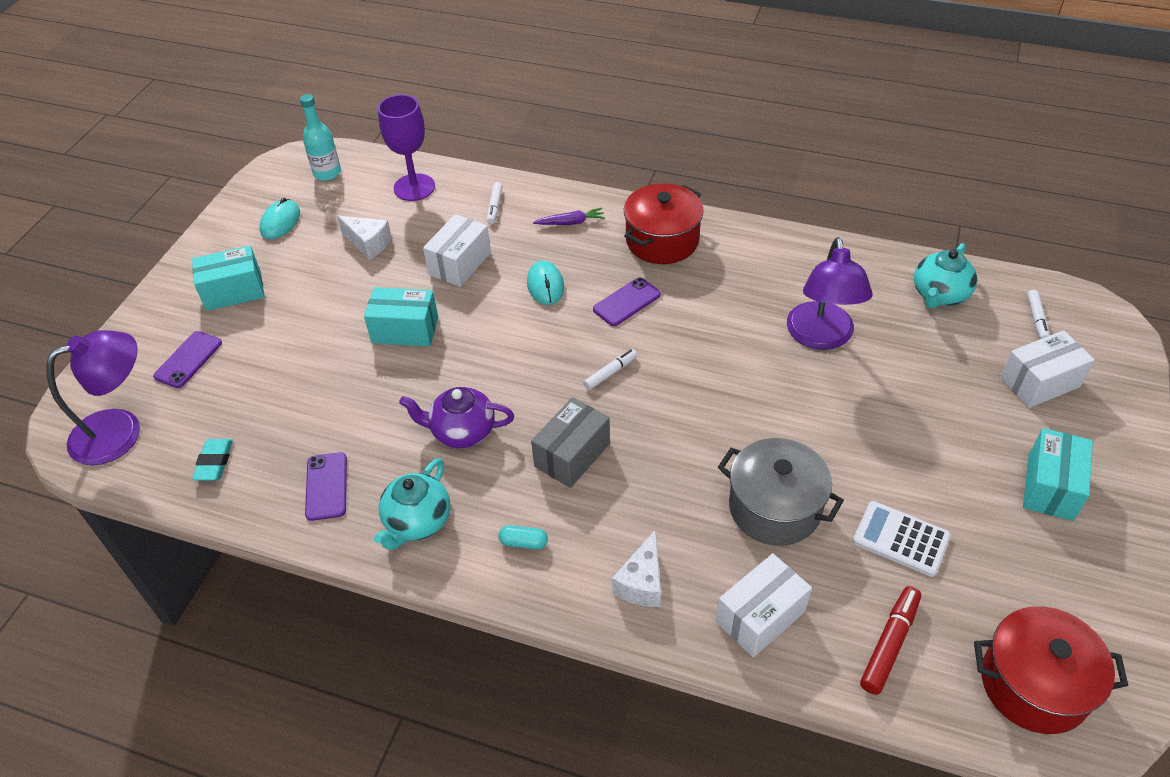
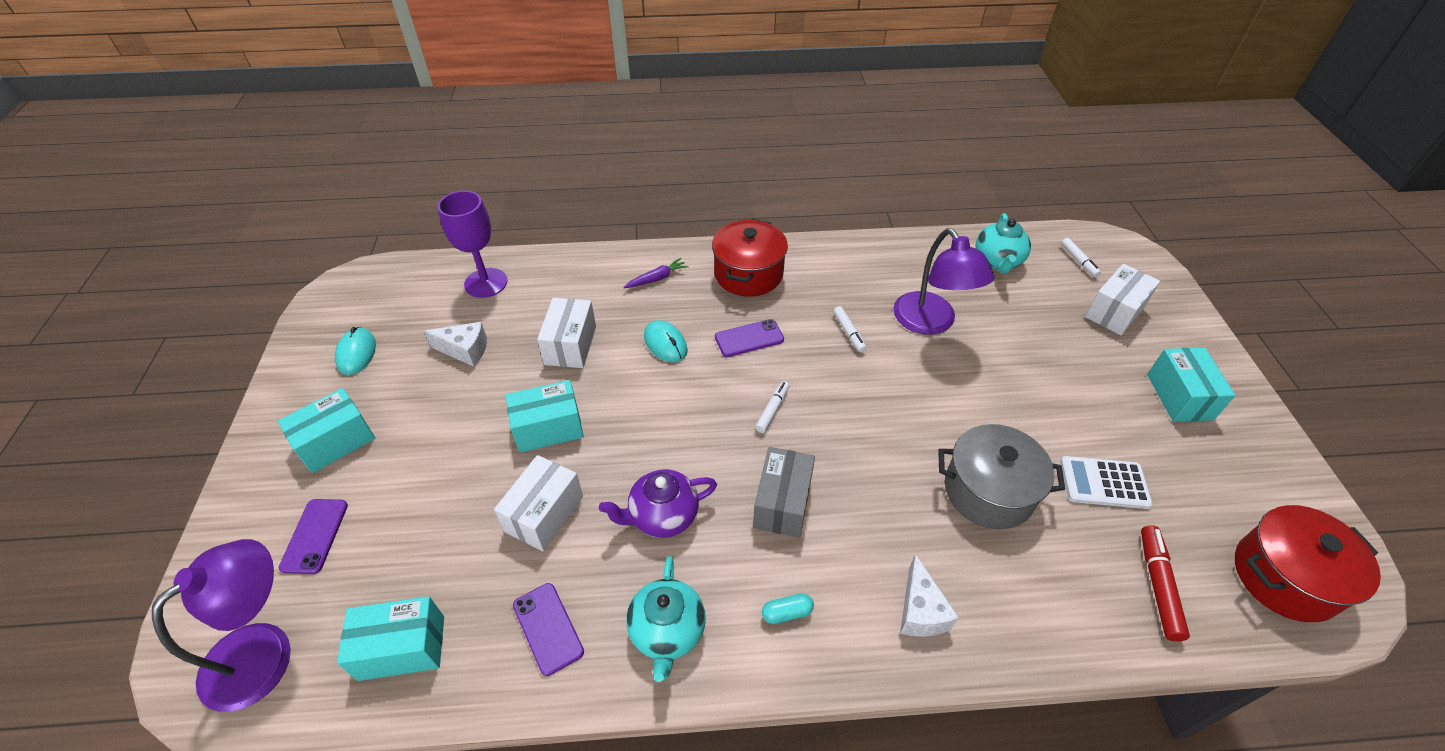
camera: 25 degrees left, 0 degrees up
(214, 462) = (402, 648): turquoise eraser -> turquoise box
(327, 173) = (385, 290): turquoise bottle -> none
(495, 207) = (576, 282): white marker -> white marker (849, 332)
(627, 302) = (749, 338): purple phone -> purple phone turned 45 degrees clockwise
(760, 616) = (1041, 603): white box -> white box (544, 514)

